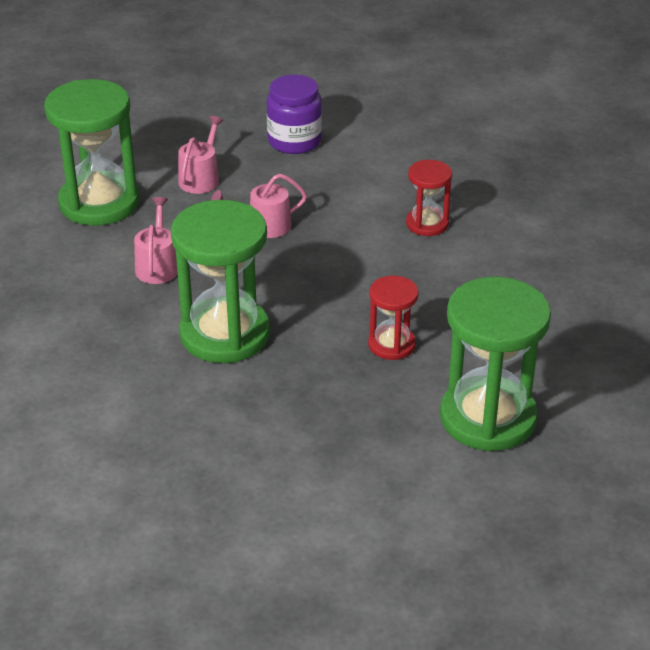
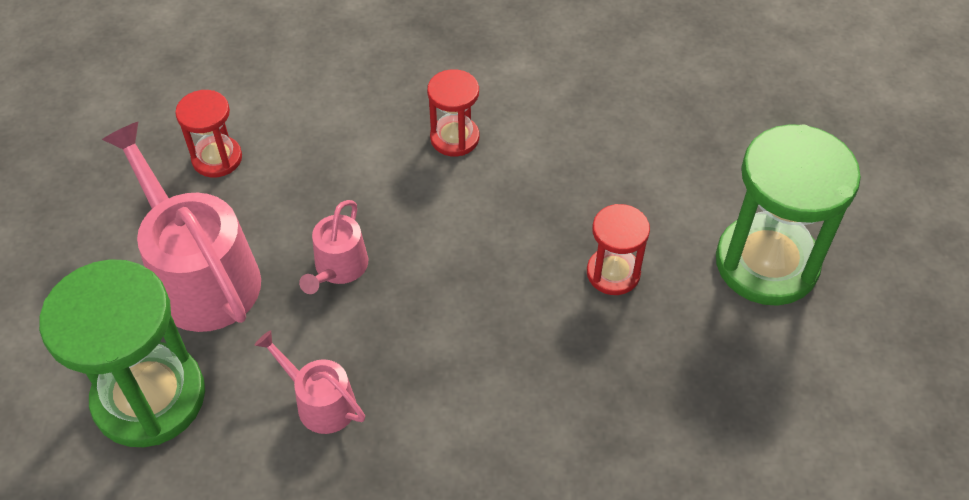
camera: 55 degrees left, 15 degrees up
(201, 178) = (200, 275): pink watering can -> pink watering can, size x1.94
(225, 334) = (489, 404): green hourglass -> none
(294, 141) = (217, 158): purple jar -> red hourglass

